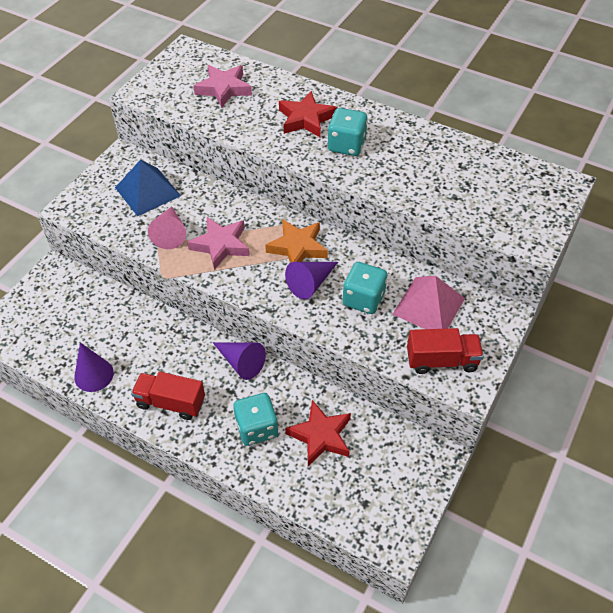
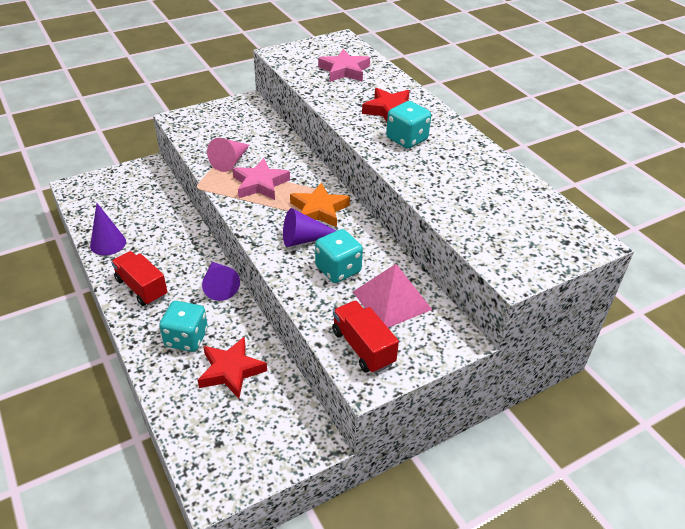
camera: 30 degrees right, 10 degrees down
(147, 191) = (242, 129): blue pyramid -> none
(441, 360) = (363, 347): red truck -> red truck turned 150 degrees counterclockwise

